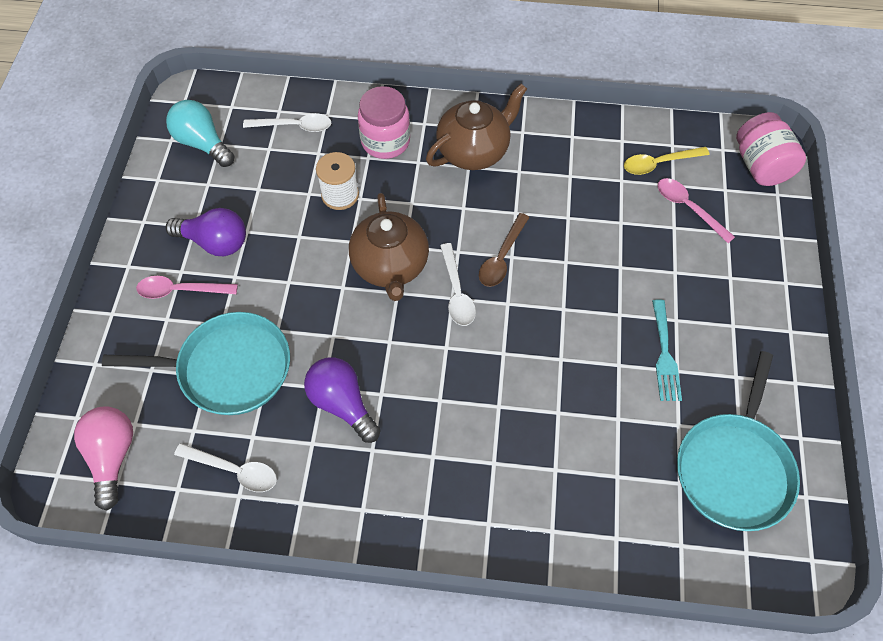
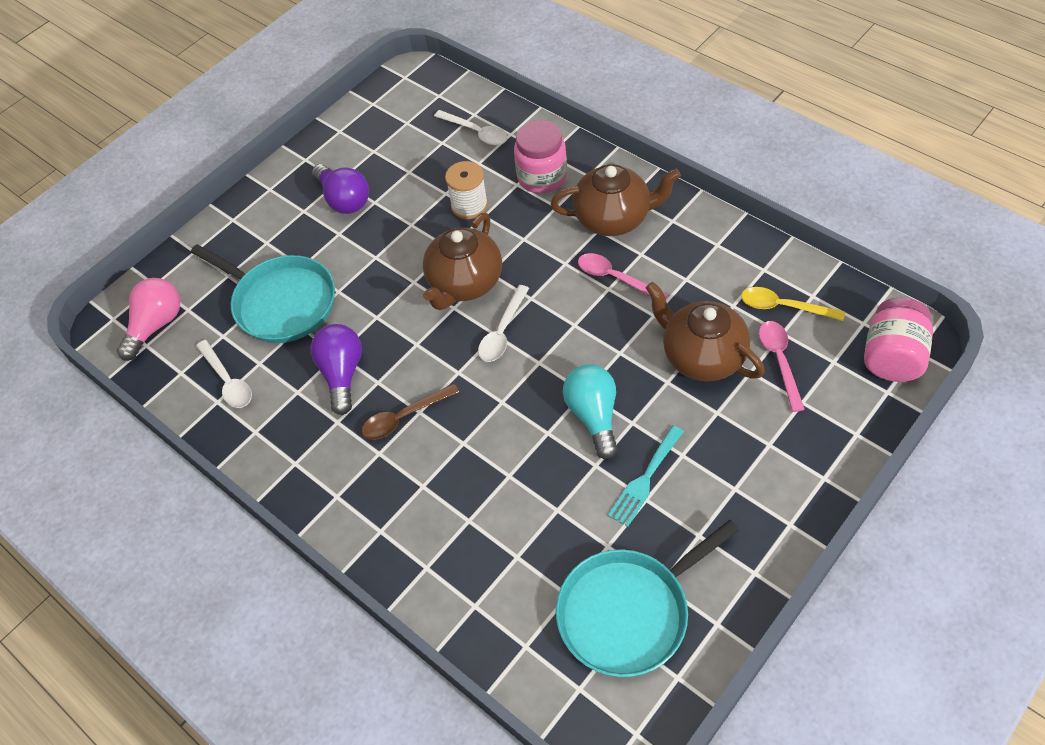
camera: 40 degrees right, 5 degrees down
(180, 290) = (292, 225): pink spoon -> pink spoon (615, 278)
(203, 143) = (394, 116): turquoise light bulb -> turquoise light bulb (593, 416)
(502, 257) = (565, 321): brown spoon -> brown spoon (404, 417)
(630, 232) = (702, 356): none -> brown teapot

